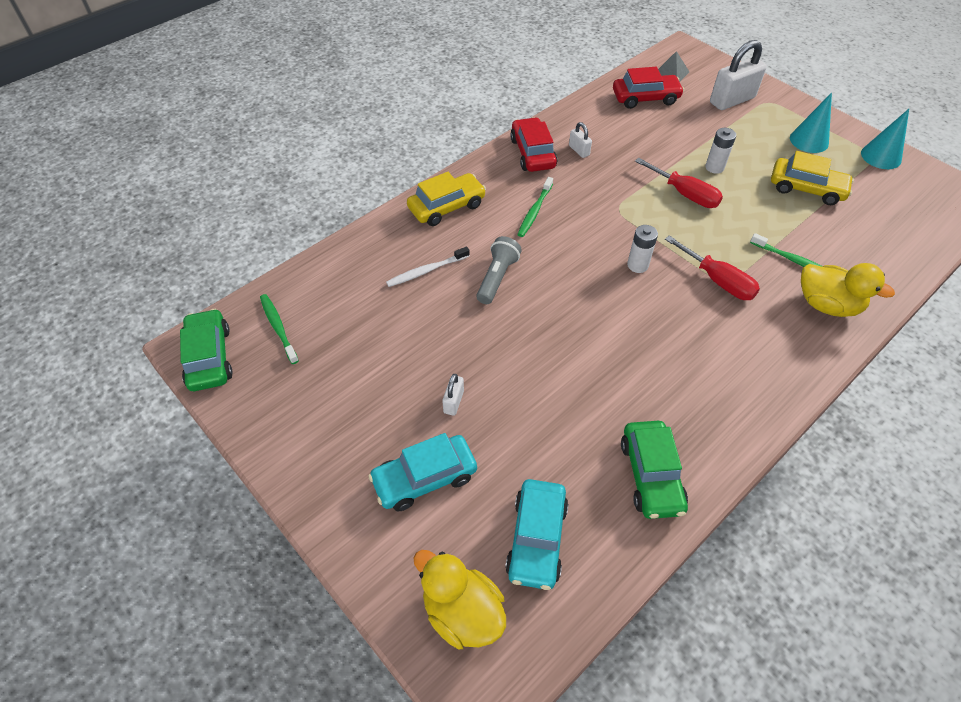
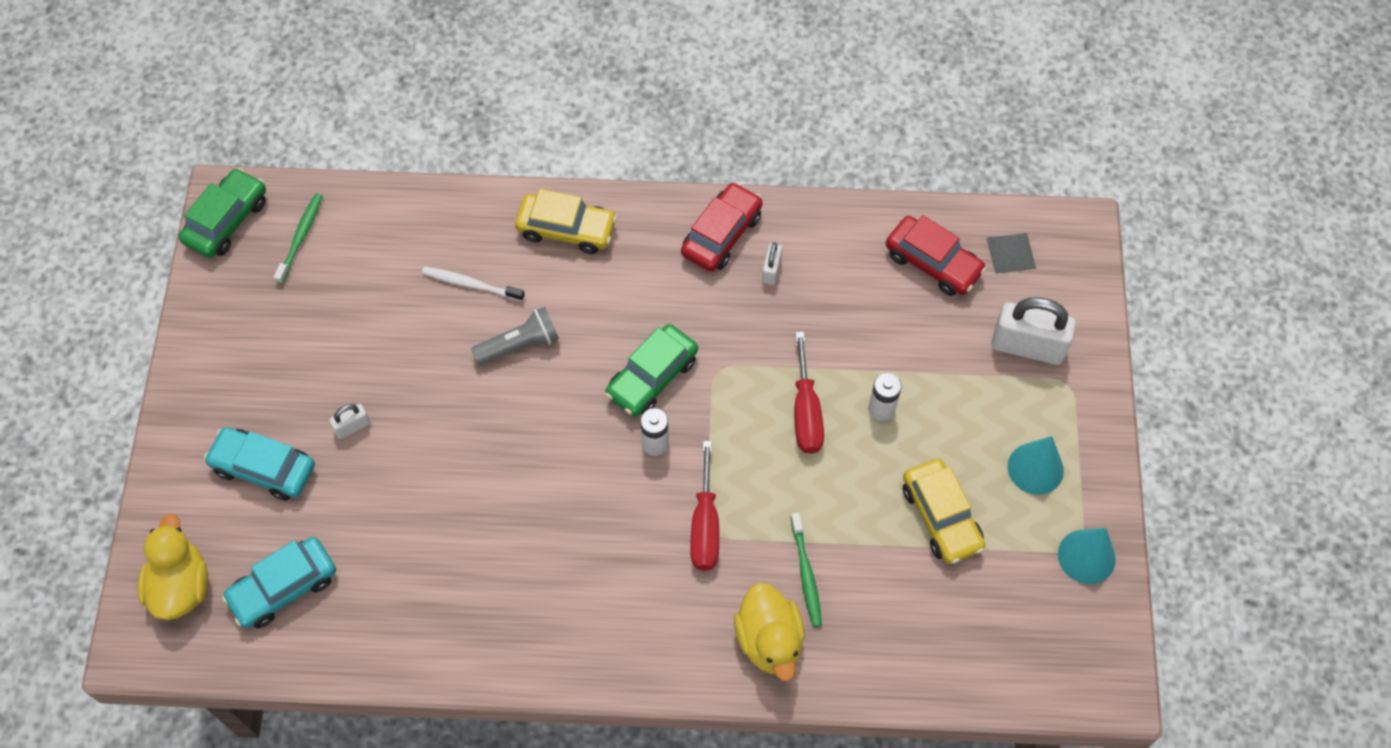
camera: 45 degrees right, 10 degrees up
(534, 211) = (638, 304): green toothbrush -> none
(651, 475) = (418, 626): green car -> green car (652, 377)

